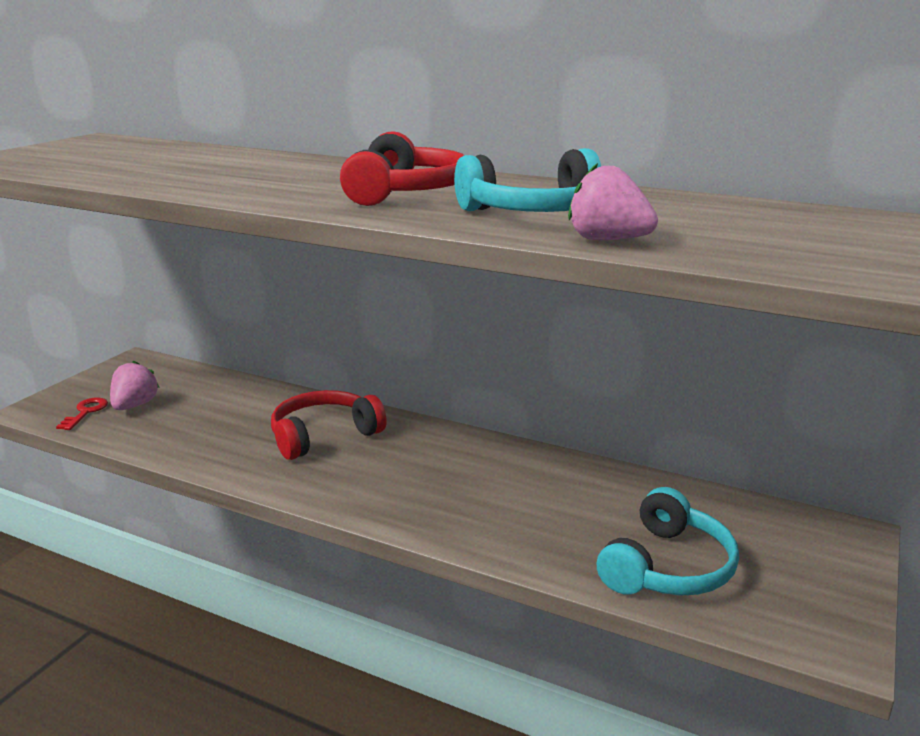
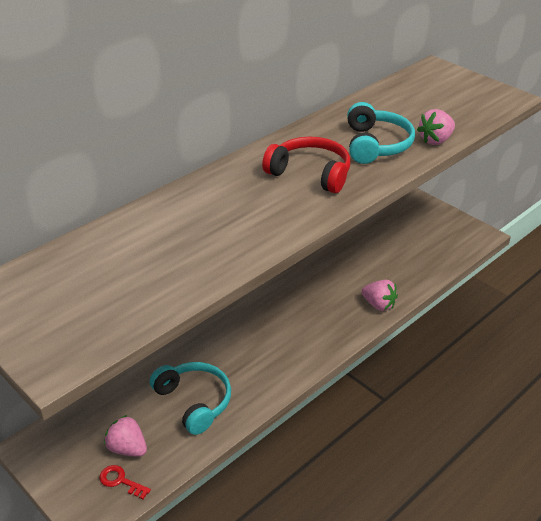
camera: 70 degrees left, 15 degrees up
(324, 435) = (237, 348): red headphones -> none
(491, 538) = (379, 305): none -> pink strawberry
(667, 567) = (421, 258): turquoise headphones -> turquoise headphones (194, 401)

